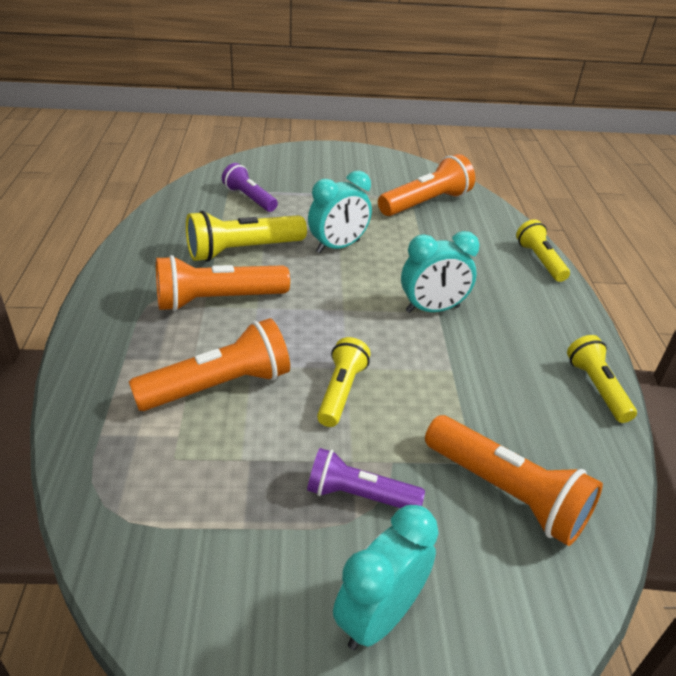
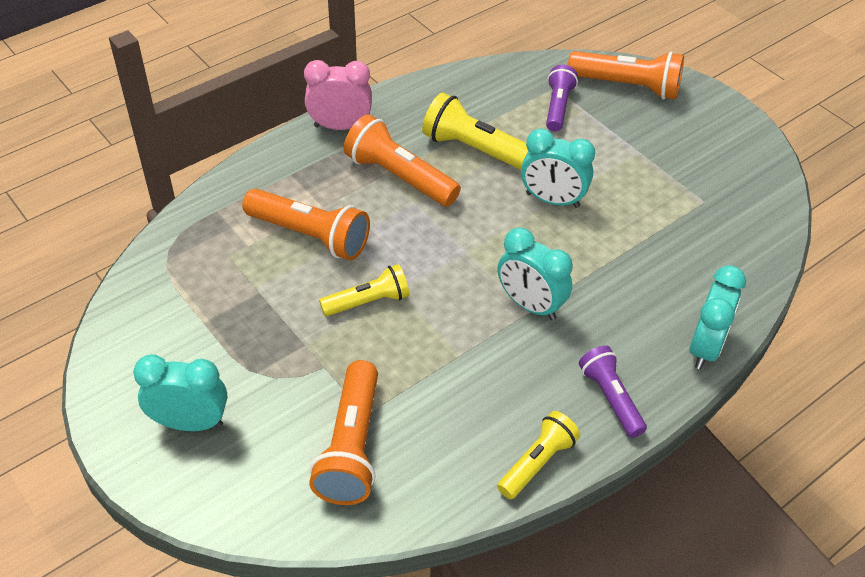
camera: 55 degrees right, 10 degrees up
(111, 300) = (340, 126): none -> pink clock
(359, 495) = (277, 364): purple flashlight -> purple flashlight (611, 398)
(426, 203) = (706, 218): orange flashlight -> orange flashlight (627, 86)
(540, 261) = (705, 347): yellow flashlight -> turquoise clock

